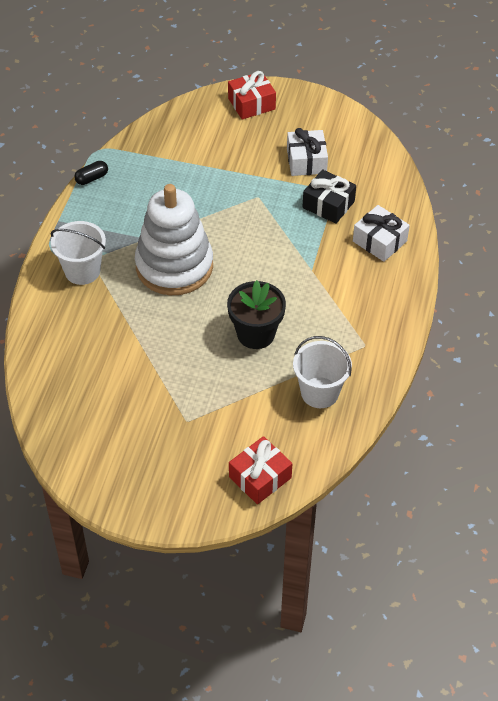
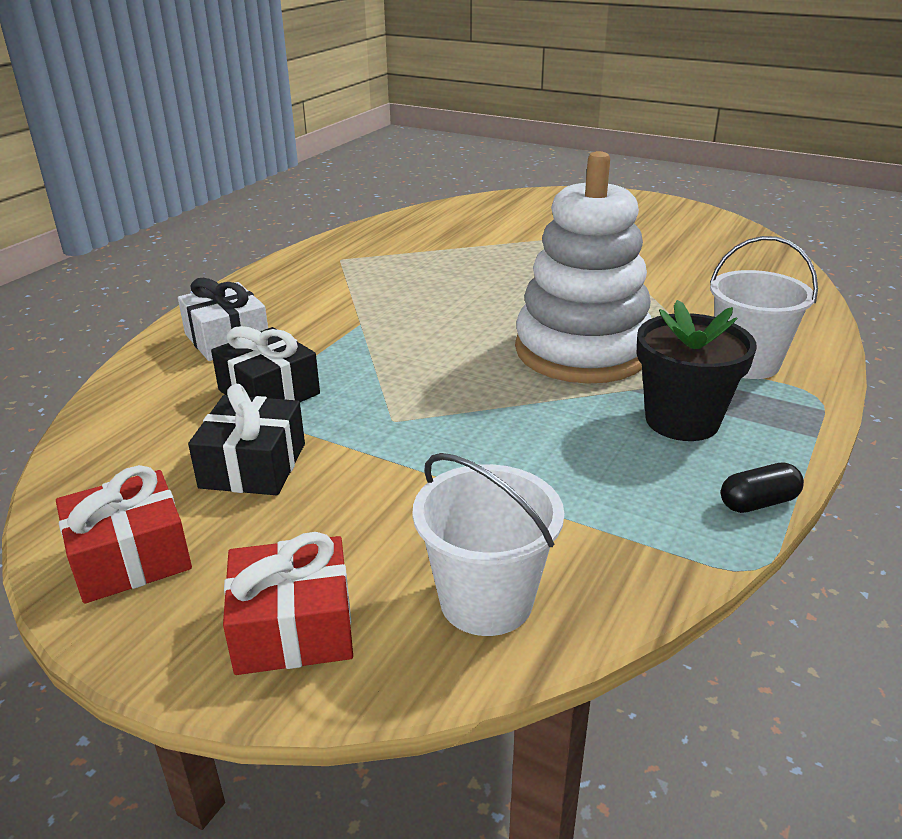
camera: 165 degrees left, 20 degrees down
(256, 334) = (477, 280): black flower pot -> black flower pot (682, 420)
(260, 477) = (516, 204): red gift -> red gift (130, 557)
(306, 161) = (253, 465): white gift -> black gift
(319, 392) = (421, 237): white bucket -> white bucket (486, 600)

